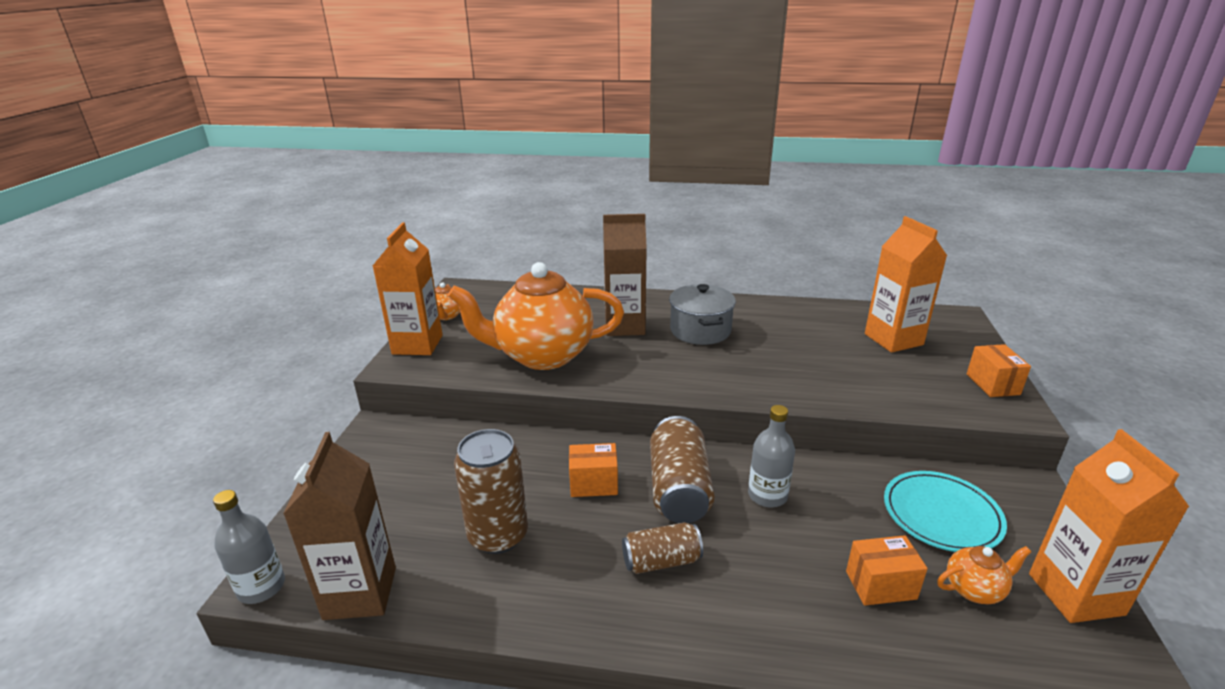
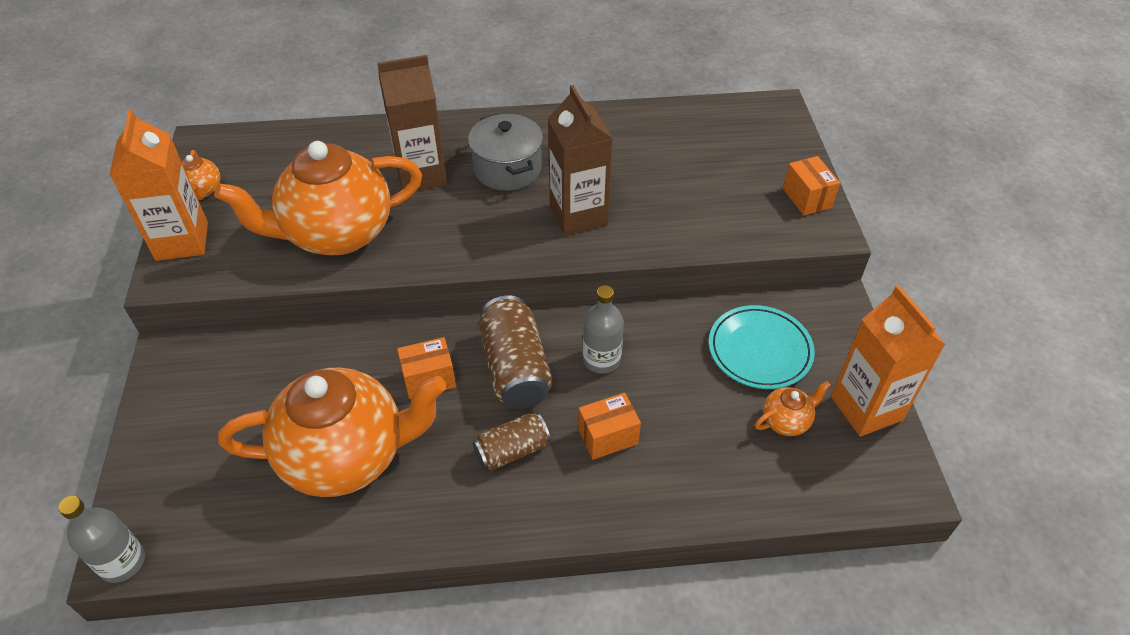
camera: 15 degrees left, 20 degrees up
(360, 593) = (228, 546): brown carton -> brown carton (578, 215)
(498, 535) = (347, 456): brown can -> orange teapot
(880, 585) = (708, 434): orange box -> orange box (608, 436)
(893, 339) = (712, 151): orange carton -> none

